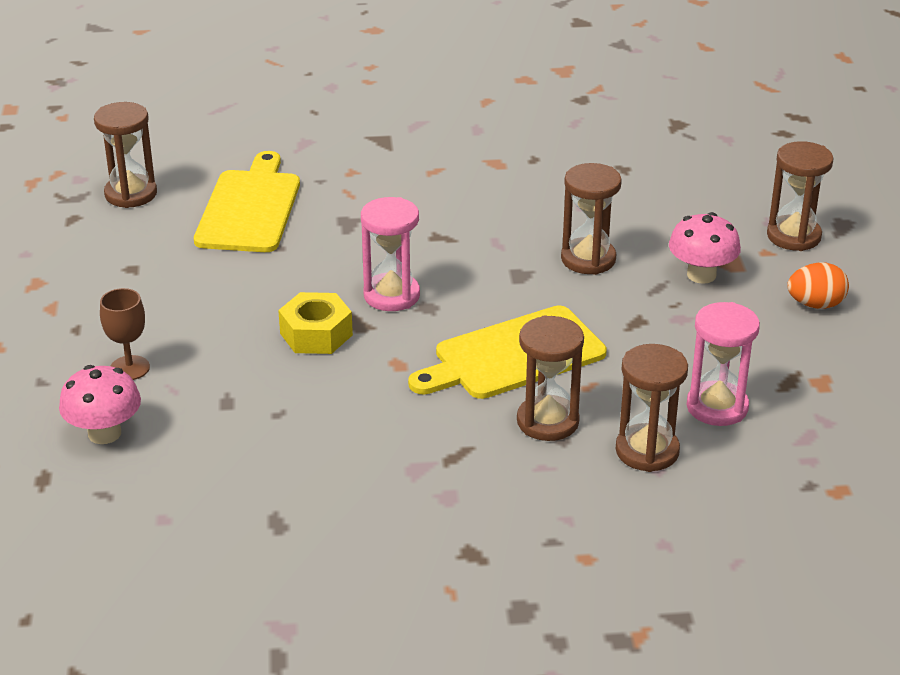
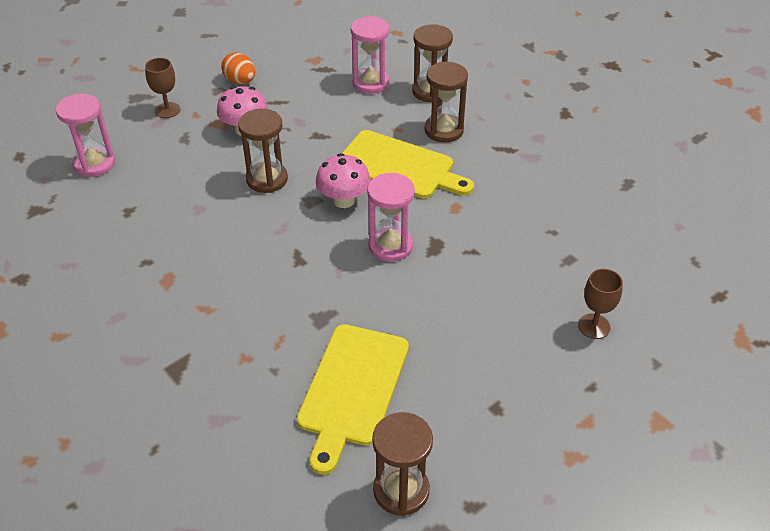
camera: 125 degrees left, 10 degrees up
(104, 433) = (656, 295): pink mushroom -> pink mushroom (343, 200)
(250, 208) = (352, 389): yellow cutting board -> yellow cutting board turned 45 degrees counterclockwise
(316, 334) = (465, 258): yellow nut -> none
(726, 169) = (94, 164): none -> pink hourglass
(793, 236) = (167, 110): brown hourglass -> brown goblet

